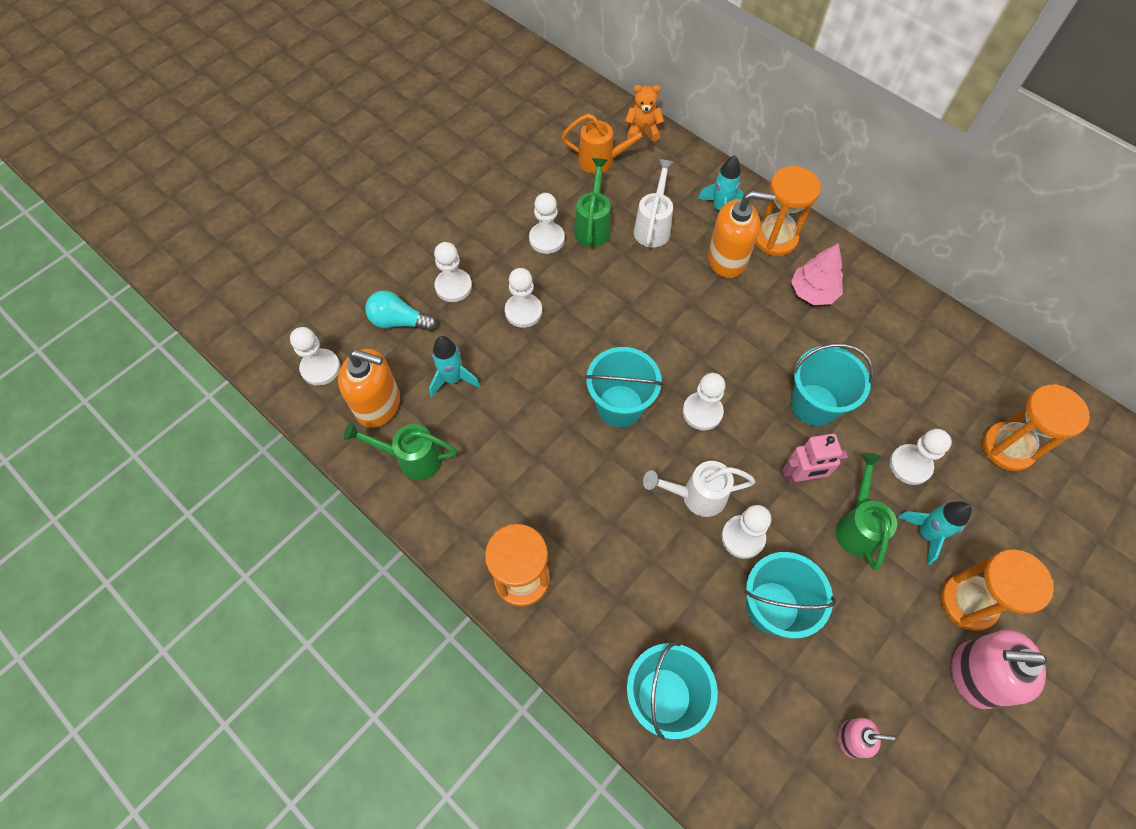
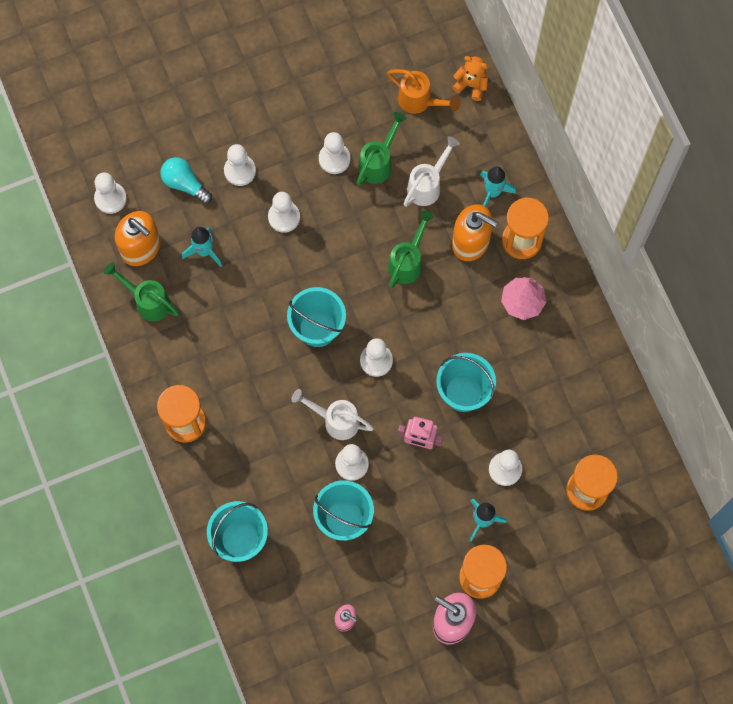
camera: 25 degrees right, 10 degrees up
(857, 525) = (437, 493): green watering can -> green watering can (408, 262)

